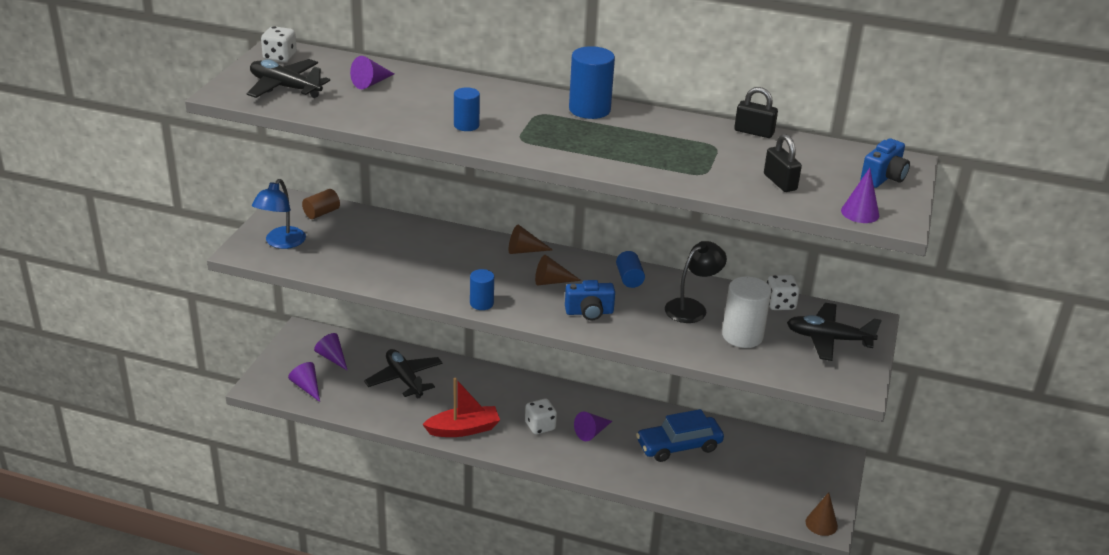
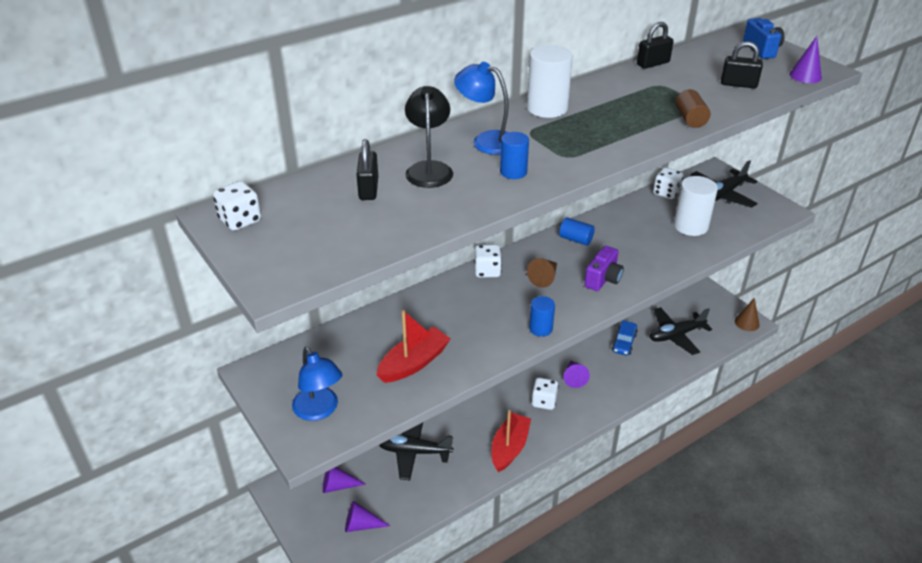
camera: 50 degrees left, 5 degrees up
(285, 87) = (313, 241): black plane -> black plane (676, 335)
(321, 213) = (299, 360): brown cylinder -> brown cylinder (690, 119)
(371, 83) = (368, 189): purple cone -> black padlock
(372, 261) = (414, 363): none -> red boat
(499, 102) = (486, 140): none -> blue lamp
(524, 251) = (487, 271): brown cone -> white dice
(589, 109) = (547, 108): blue cylinder -> white cylinder
(589, 312) = (603, 279): blue camera -> purple camera
(679, 446) = (624, 342): blue car -> blue car, size x0.63
(692, 307) = (638, 230): black lamp -> black lamp (429, 169)

